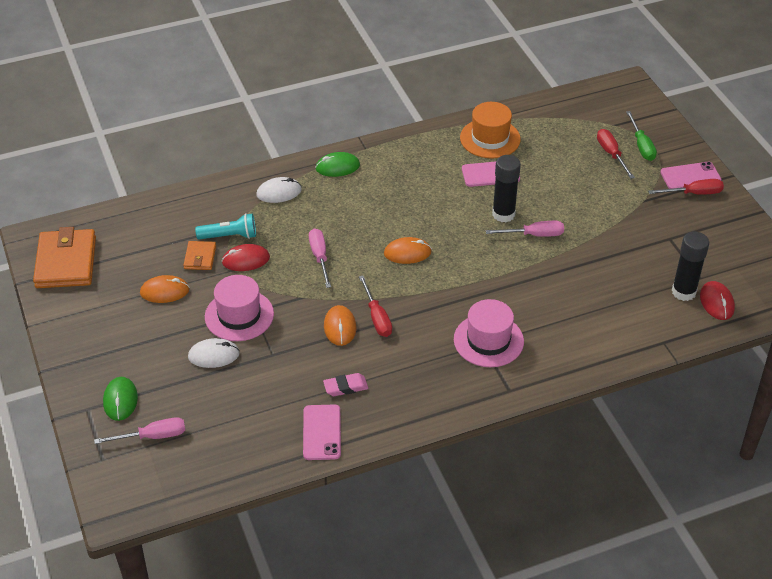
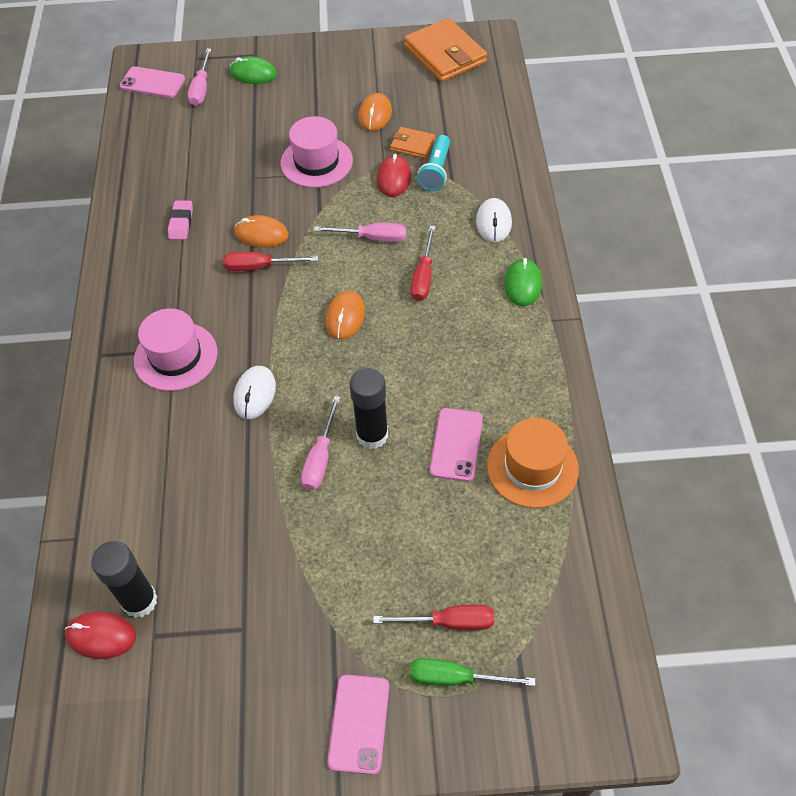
camera: 110 degrees right, 10 degrees up
(66, 262) = (445, 55): orange wallet -> orange wallet turned 45 degrees clockwise
(214, 355) = (273, 137): white mouse -> white mouse (255, 394)
(322, 432) = (138, 195): pink phone -> pink phone (152, 83)
(694, 193) = (319, 710): red screwdriver -> red screwdriver (423, 276)

